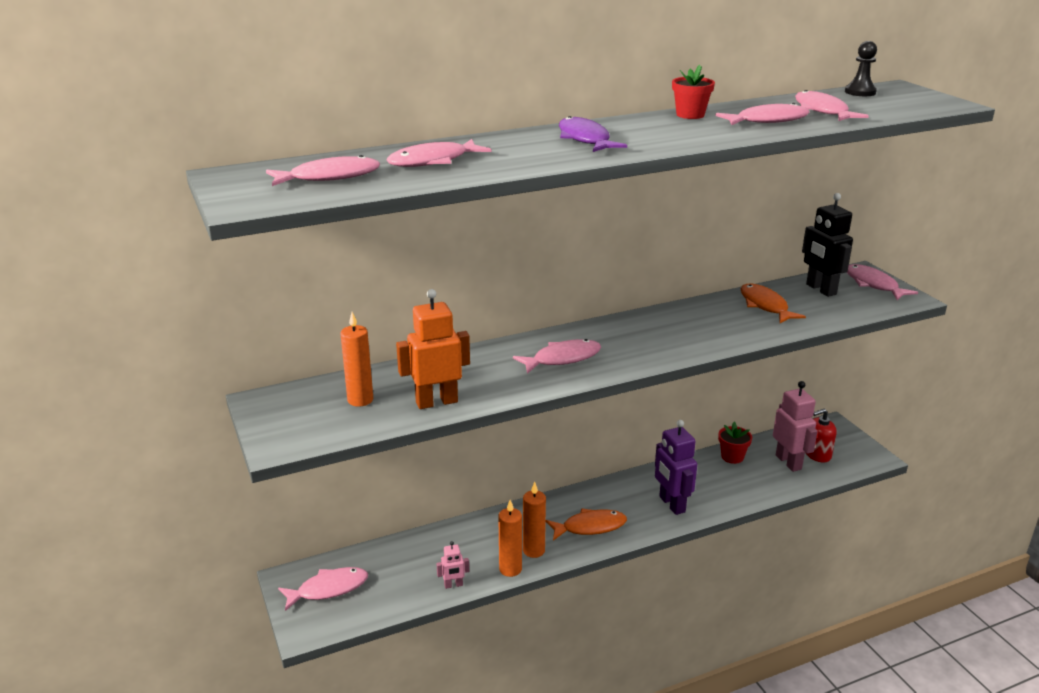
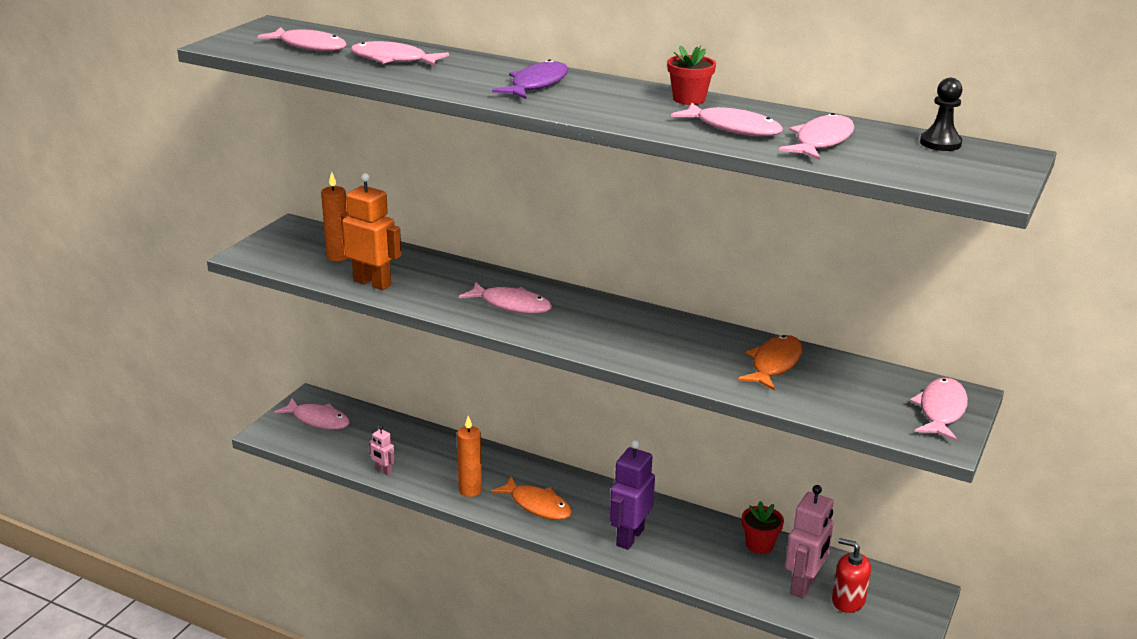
camera: 50 degrees right, 0 degrees up
(510, 569) = (433, 489): orange candle -> none
(820, 289) = (869, 383): black robot -> none

